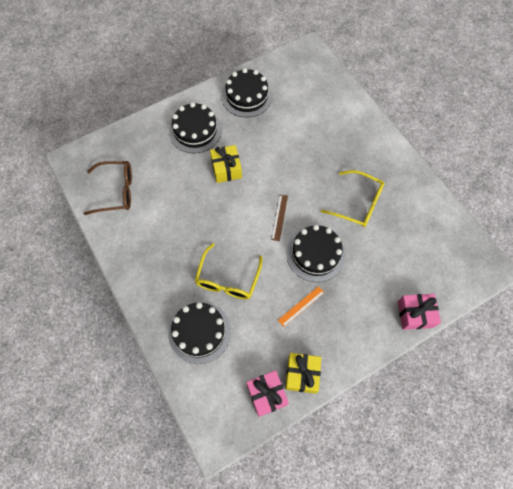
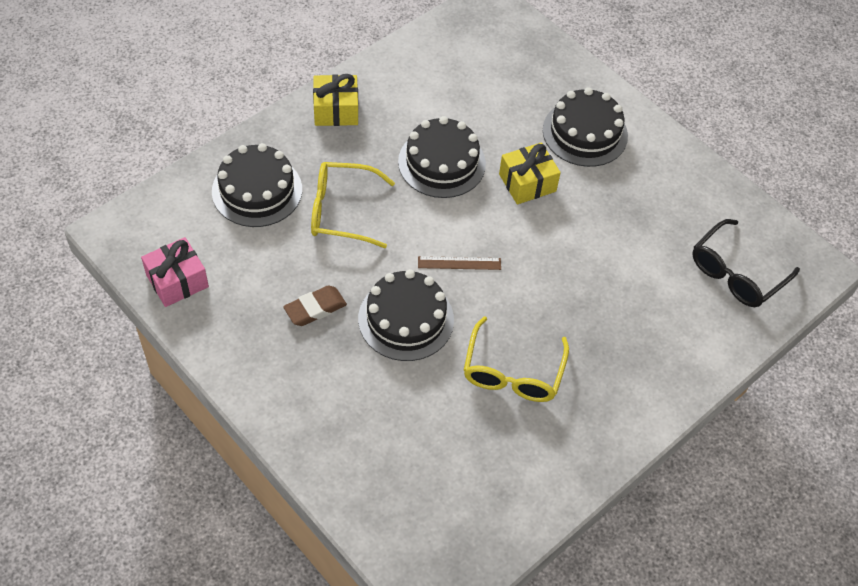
camera: 75 degrees right, 10 degrees down
(116, 191) = (452, 60): brown glasses -> none
(247, 96) = (676, 190): black cake -> black cake (442, 163)
(301, 306) = (315, 308): orange ruler -> brown eraser
(302, 374) = (210, 321): yellow gift -> yellow gift (336, 110)
(307, 84) = (736, 273): none -> black glasses
(415, 314) = (327, 471): pink gift -> none

